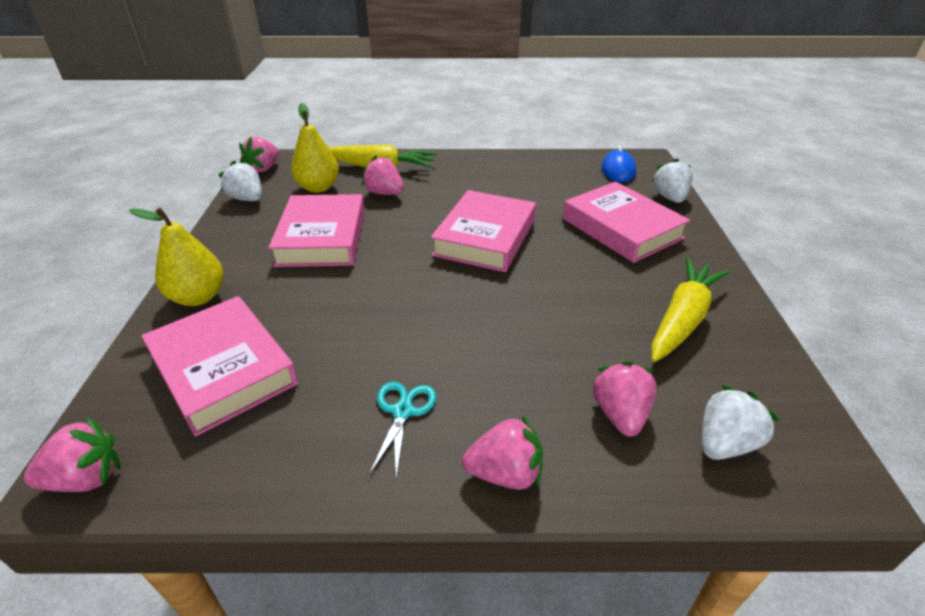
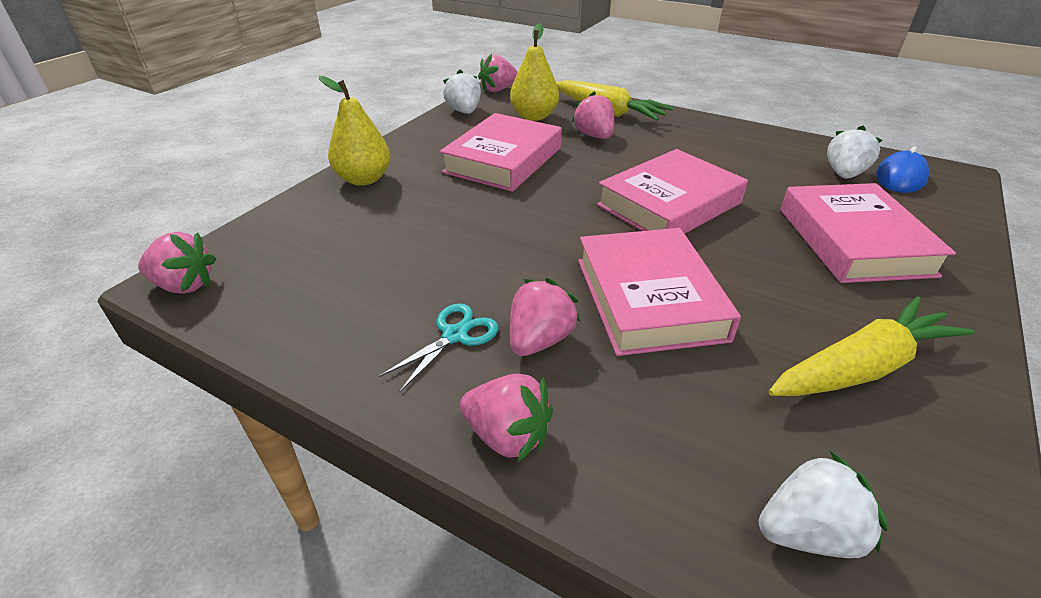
camera: 30 degrees right, 0 degrees up
(223, 369) = (337, 242): pink book -> pink book (649, 298)
(620, 414) = (688, 436): pink strawberry -> pink strawberry (539, 340)
(669, 198) = (955, 226): white strawberry -> white strawberry (844, 174)

